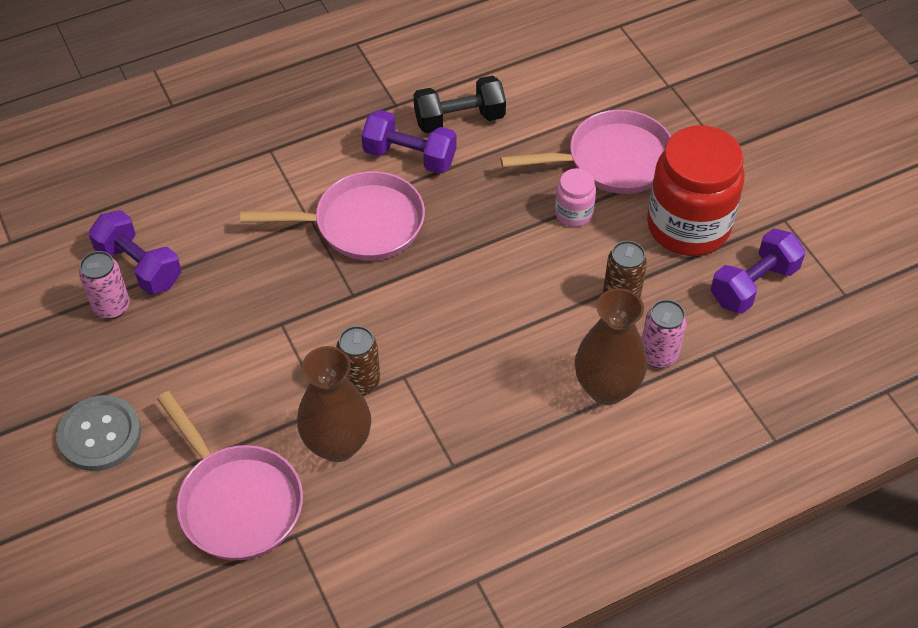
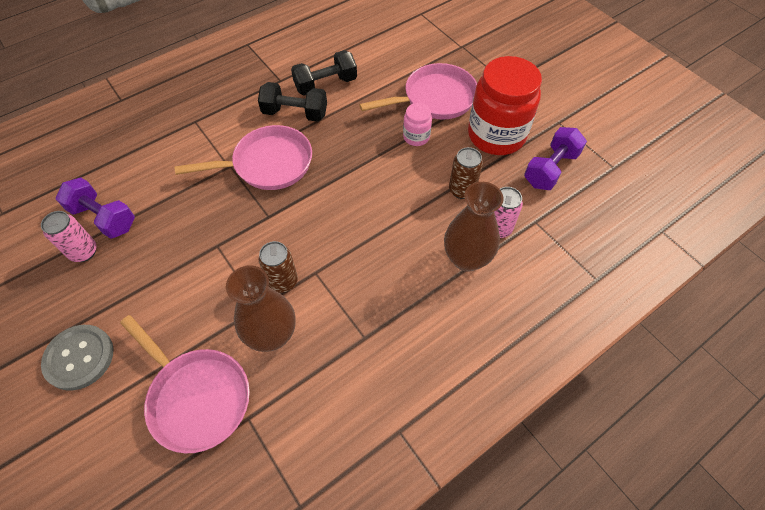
camera: 10 degrees left, 5 degrees up
(409, 156) = (295, 113): purple dumbbell -> black dumbbell

